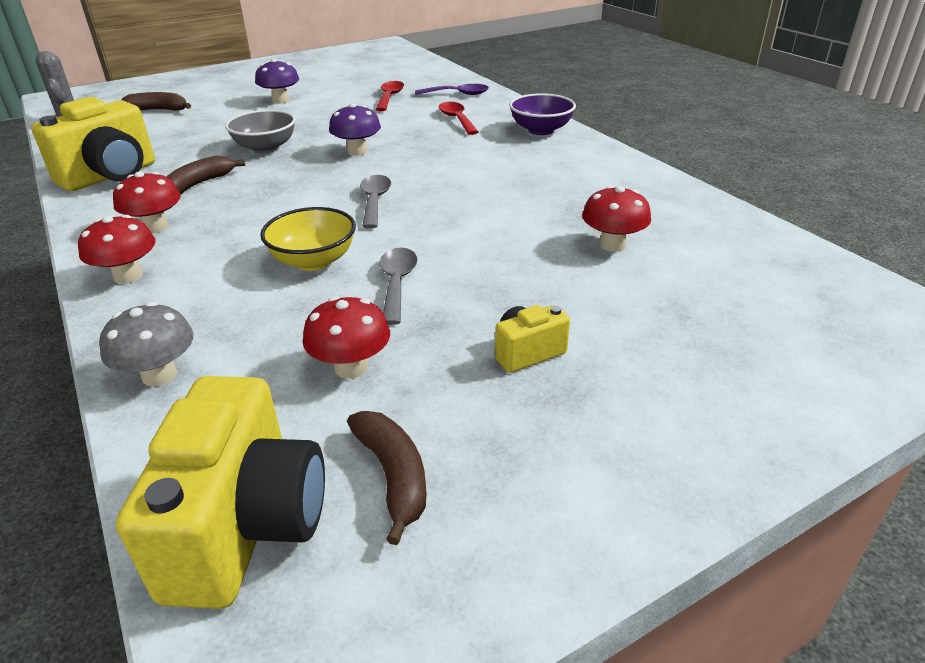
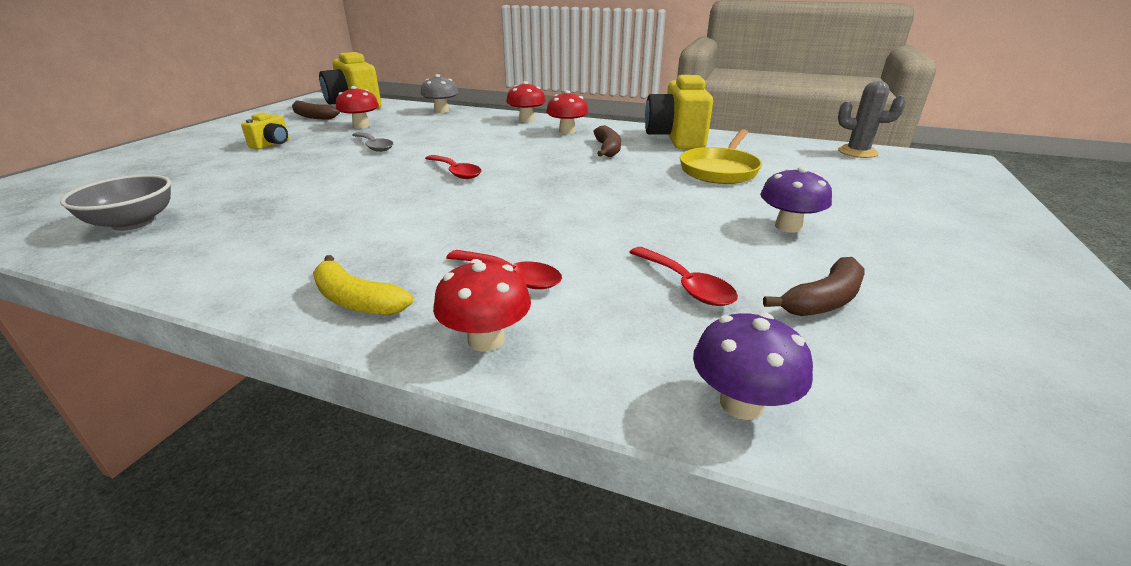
camera: 140 degrees right, 5 degrees down
(158, 110) = (840, 178): brown banana -> brown banana (823, 300)
(196, 136) = (720, 170): none -> yellow pan
(265, 148) = (637, 179): grey bowl -> grey bowl (133, 223)
(314, 261) = (441, 142): yellow bowl -> none
(357, 151) = (549, 199): purple mushroom -> purple mushroom (741, 403)
(374, 201) = (456, 172): grey spoon -> red spoon
(457, 94) = (600, 340): purple spoon -> none
(541, 130) = (356, 300): purple bowl -> yellow banana
(612, 245) = (219, 195): red mushroom -> red mushroom (486, 339)

